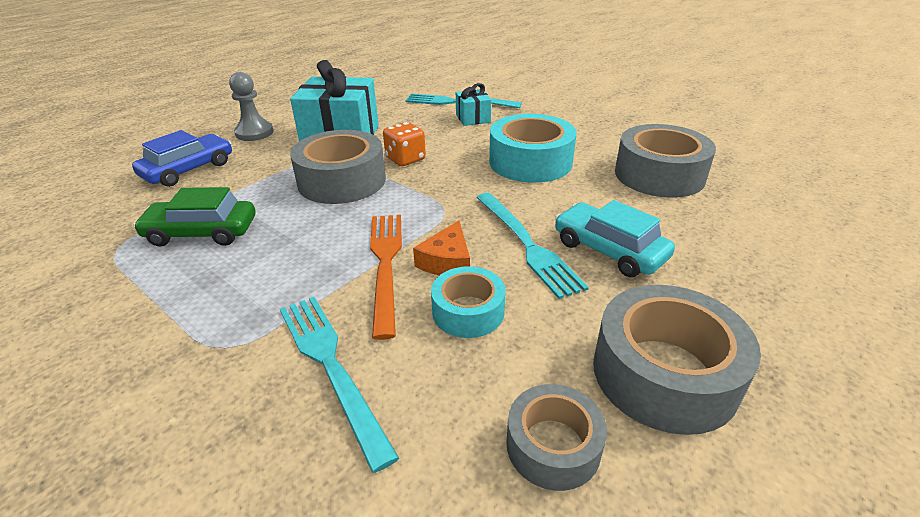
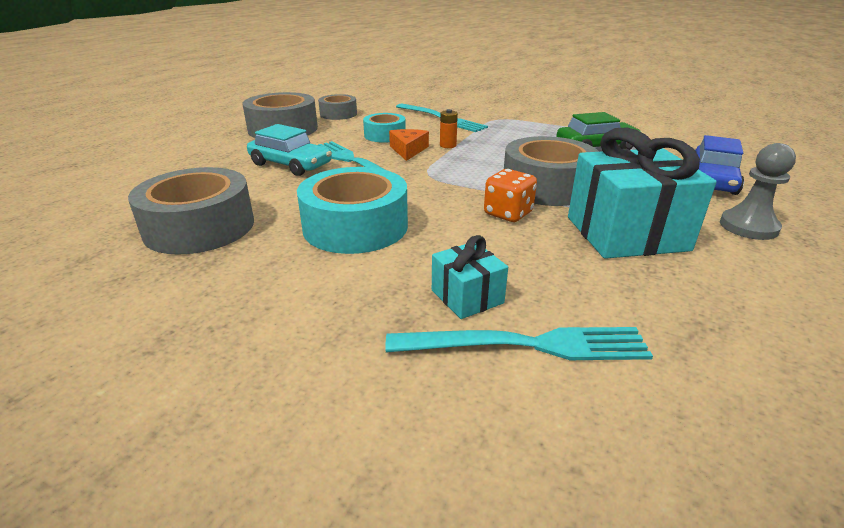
camera: 165 degrees right, 5 degrees down
(386, 264) = (448, 145): orange fork -> orange battery

